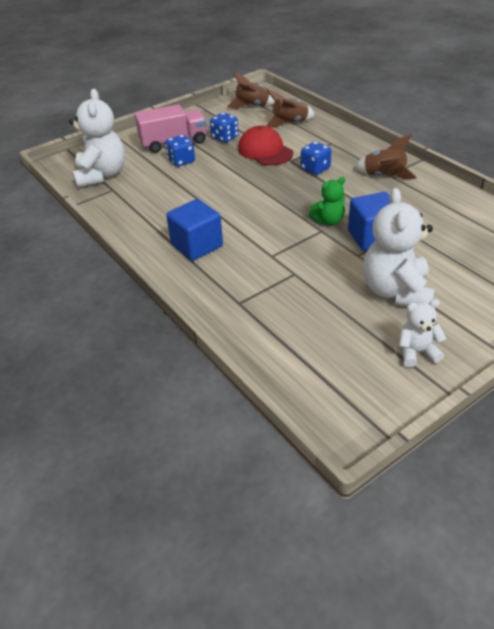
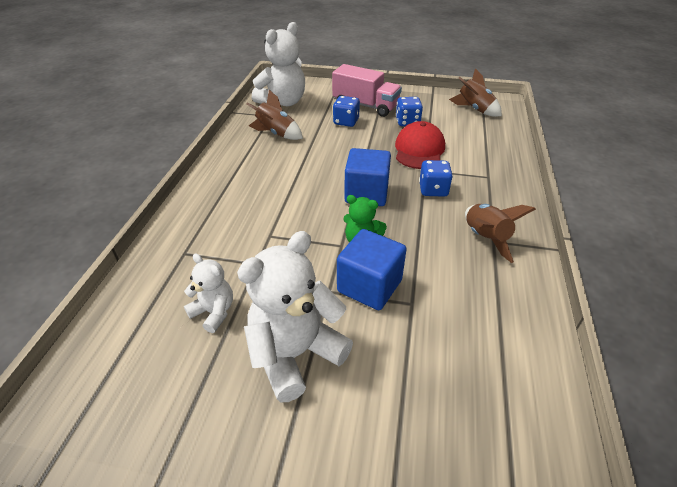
camera: 45 degrees right, 0 degrees up
(197, 245) = (242, 189): blue cube -> blue cube (366, 193)
(290, 123) = (481, 139): brown rocket -> brown rocket (276, 133)
(416, 352) = (202, 430): white teddy bear -> white teddy bear (214, 312)

